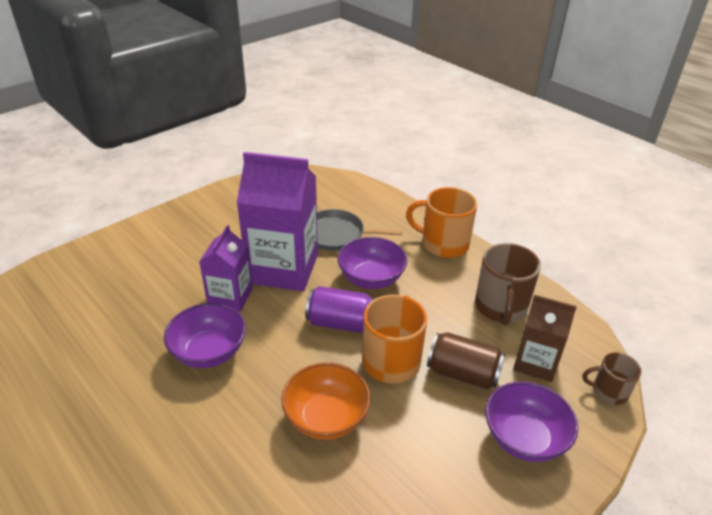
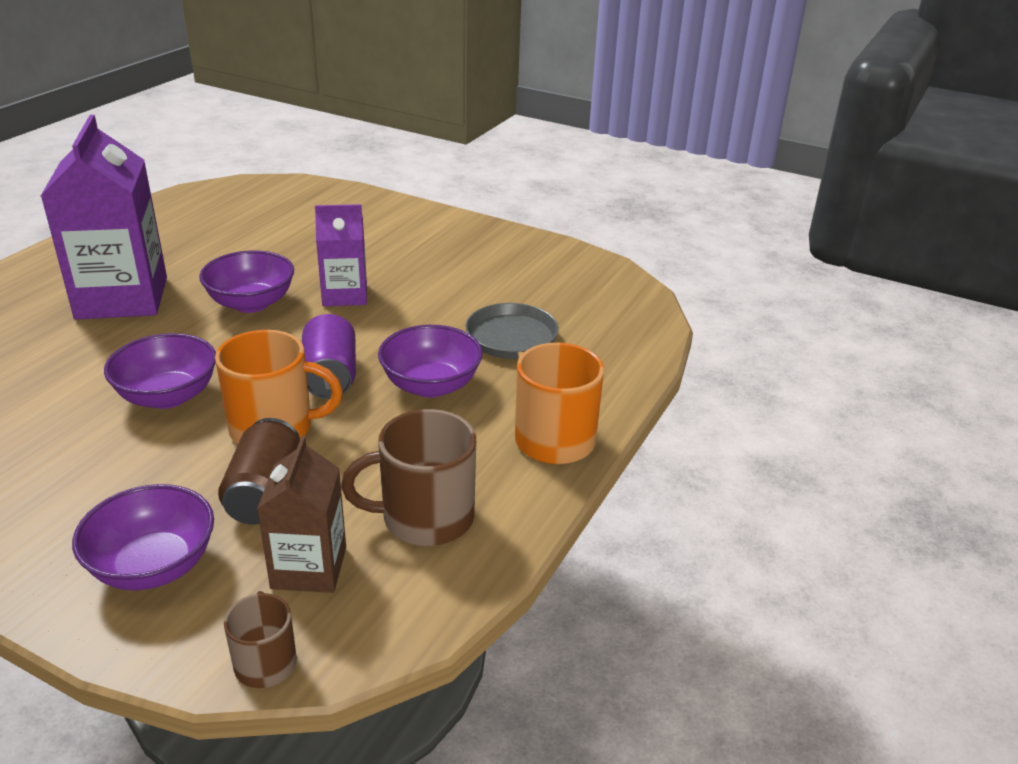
camera: 70 degrees right, 5 degrees down
(283, 269) = (415, 317): purple carton -> purple carton (122, 298)
(326, 417) = (168, 396): orange bowl -> purple bowl

